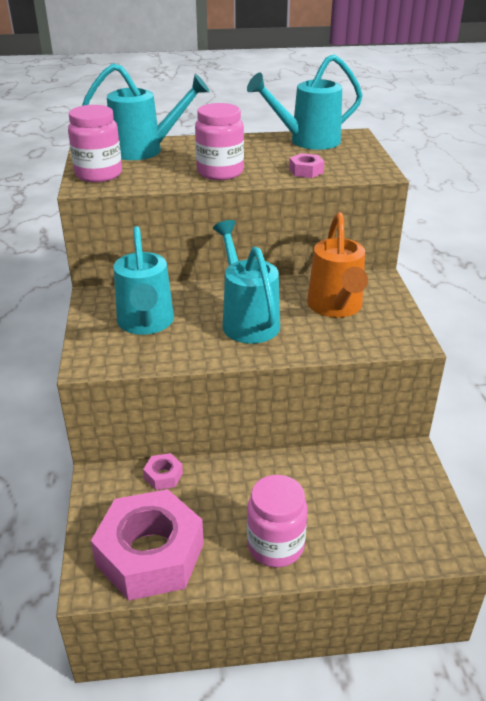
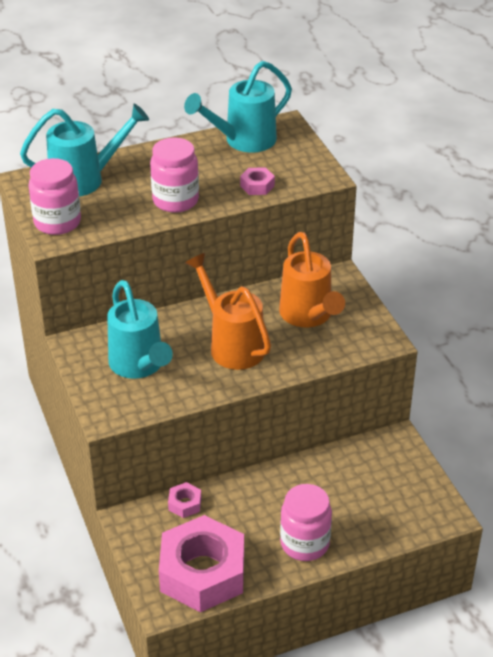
camera: 15 degrees left, 5 degrees up
(247, 320) = (232, 345): turquoise watering can -> orange watering can

